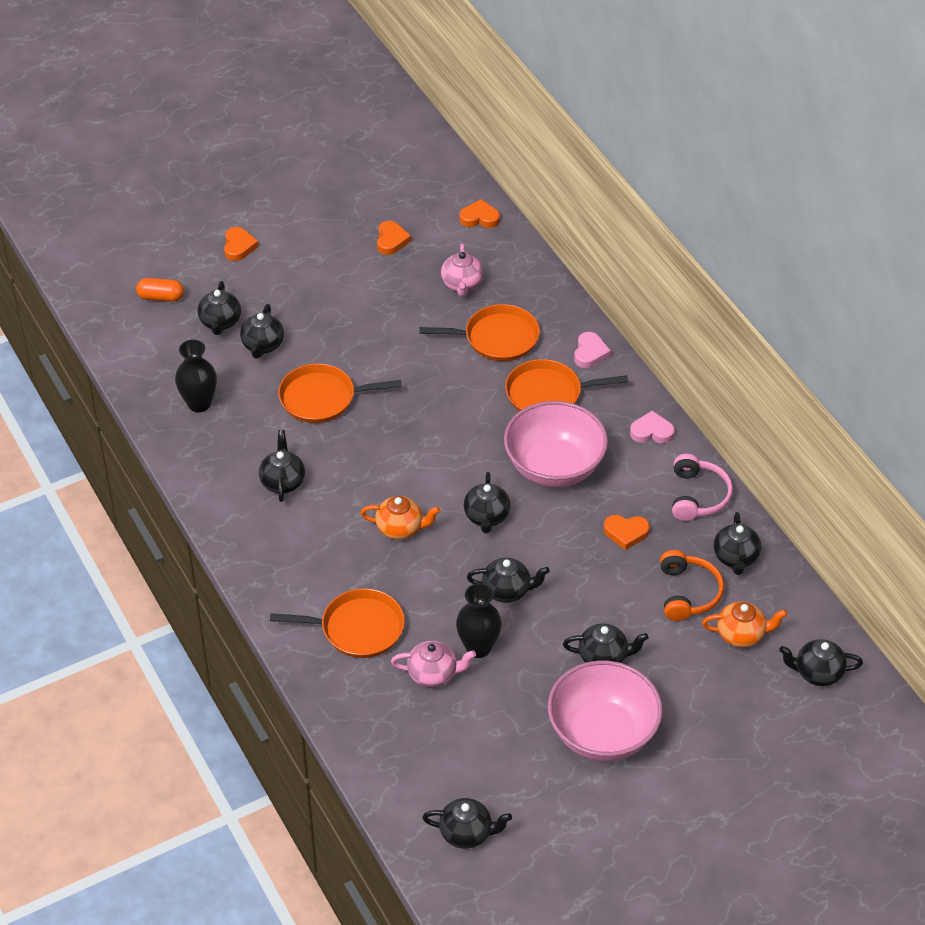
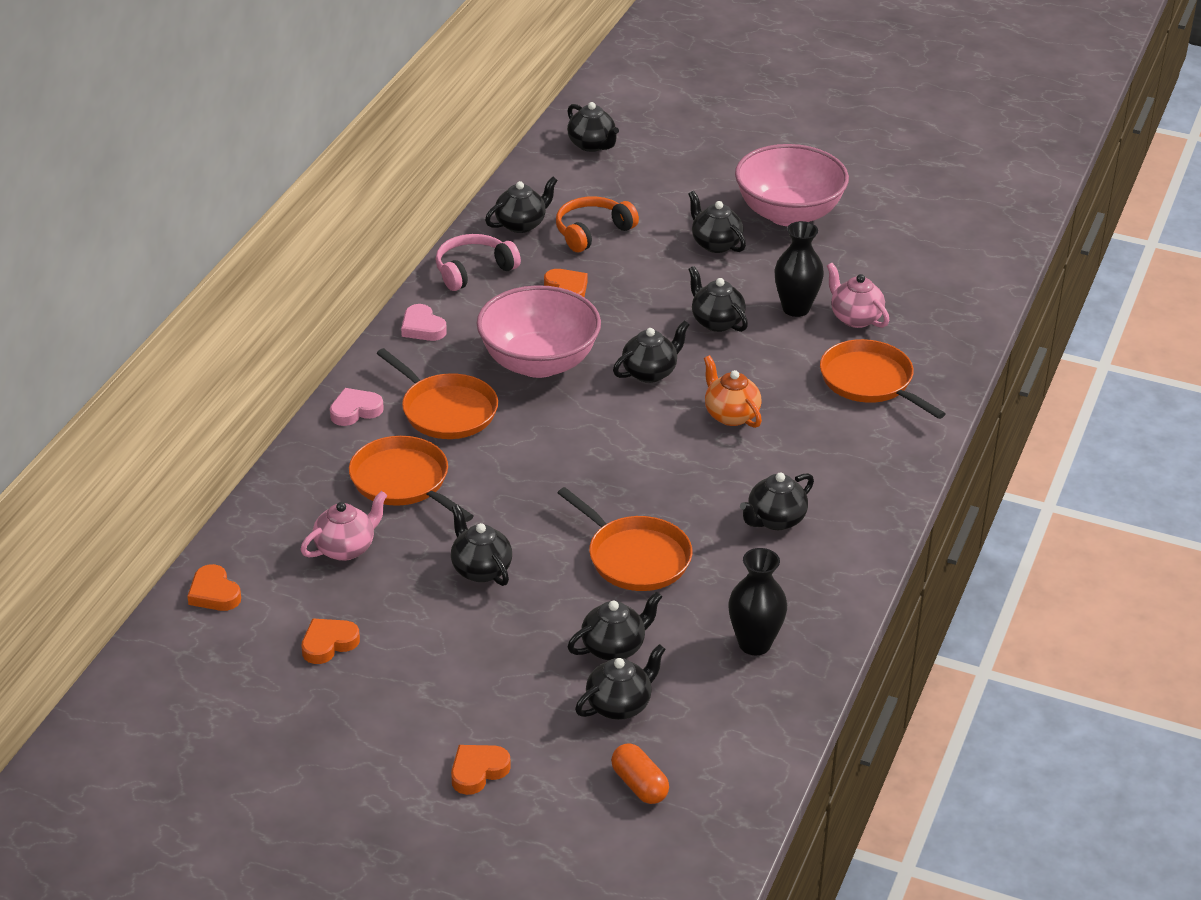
camera: 130 degrees left, 10 degrees down
(467, 833) = (966, 234): black teapot -> black teapot (480, 569)
(741, 635) = (601, 191): orange teapot -> none

